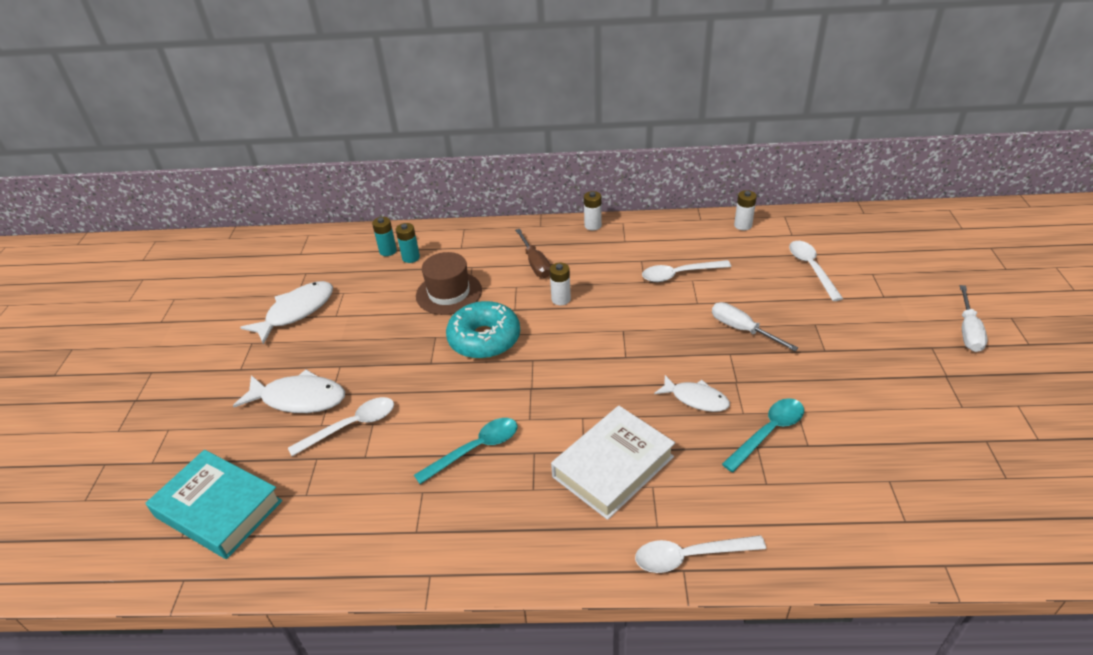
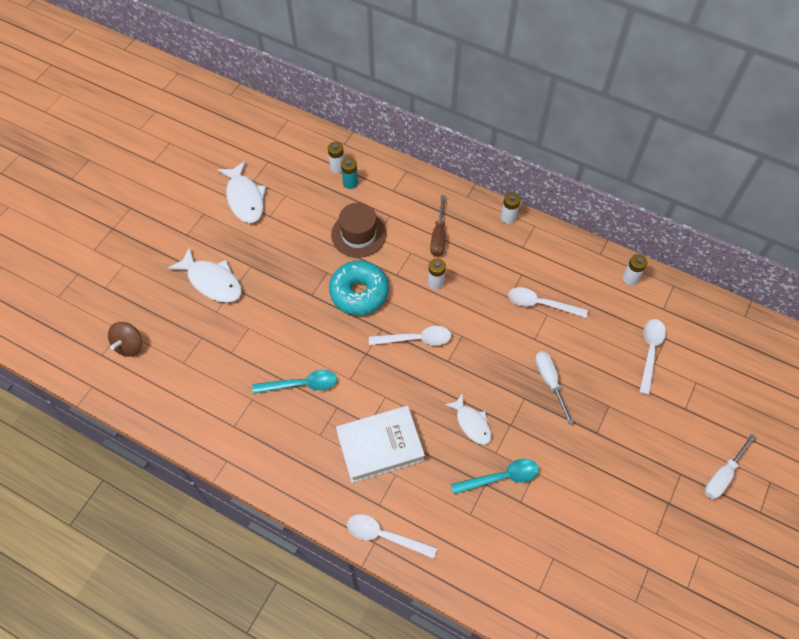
camera: 25 degrees right, 20 degrees up
(218, 508) = (129, 345): turquoise book -> brown spinning top
(296, 312) = (245, 198): white fish -> white fish turned 90 degrees clockwise
(351, 426) = (234, 323): white spoon -> white spoon (415, 339)
(388, 251) = (337, 167): turquoise battery -> white battery

